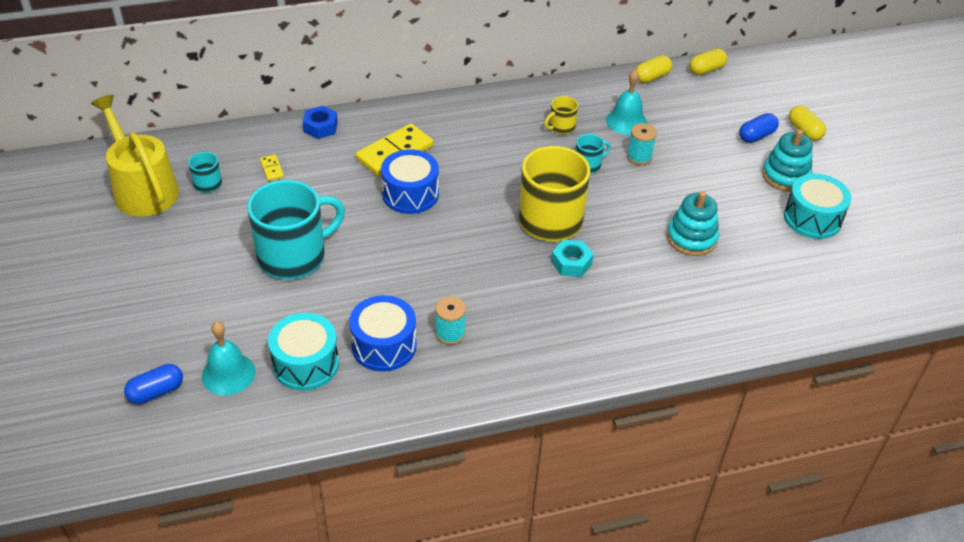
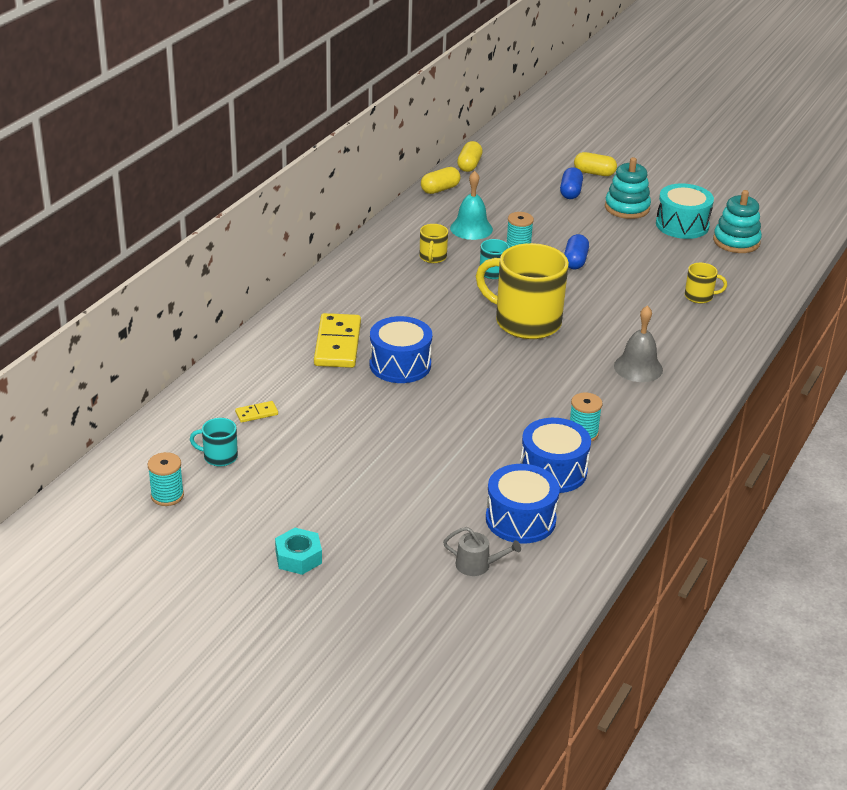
camera: 45 degrees left, 10 degrees down
(143, 189) = (167, 495): yellow watering can -> turquoise spool
(156, 392) = (445, 615): blue capsule -> blue capsule (575, 261)
(228, 374) = (477, 565): turquoise bell -> grey watering can
(272, 169) = (256, 413): yellow domino -> yellow domino turned 45 degrees counterclockwise
(293, 256) = (386, 460): turquoise mug -> none
(306, 364) = (520, 519): turquoise drum -> blue drum
(320, 127) = (243, 361): blue nut -> none
(571, 263) = (586, 340): turquoise nut -> turquoise nut (298, 557)
(576, 312) = (638, 367): none -> grey bell
(652, 77) = (440, 189): yellow capsule -> yellow capsule turned 45 degrees clockwise
(691, 238) = (633, 279): turquoise stacking toy -> turquoise stacking toy (736, 241)
(725, 288) = (699, 296): none -> yellow mug

